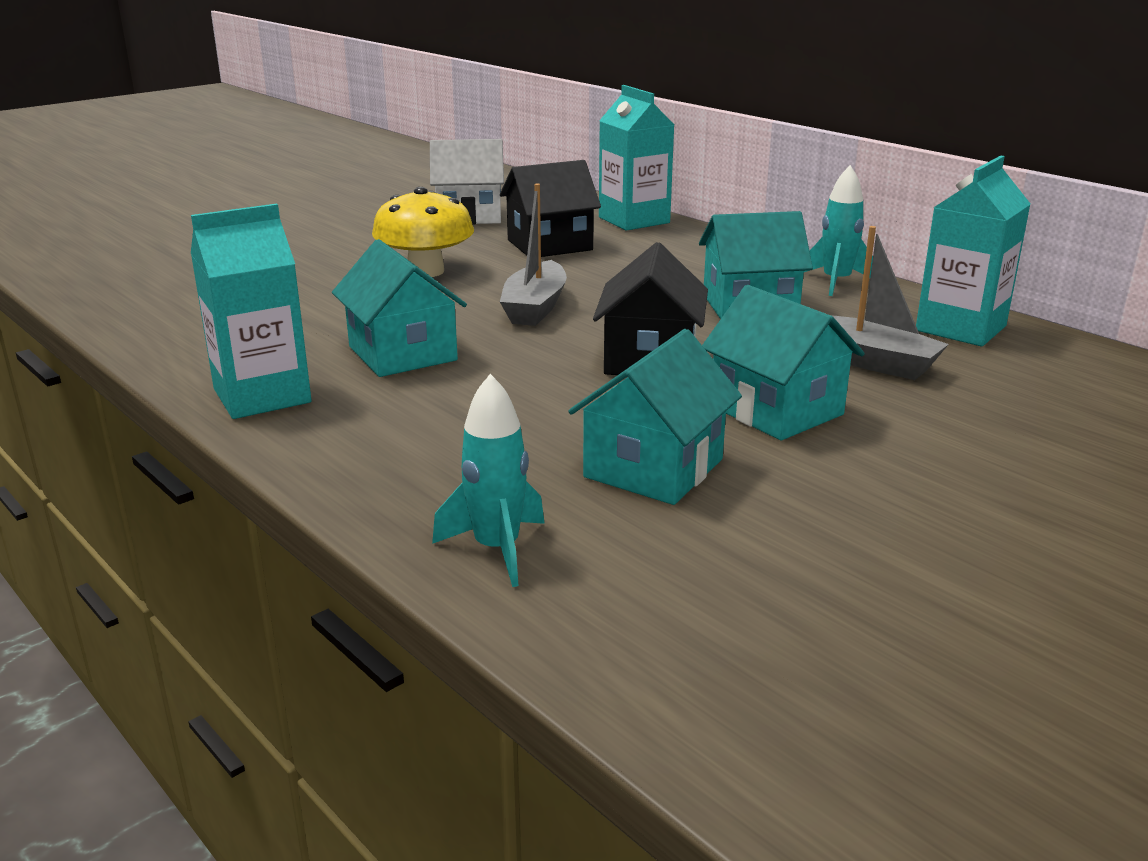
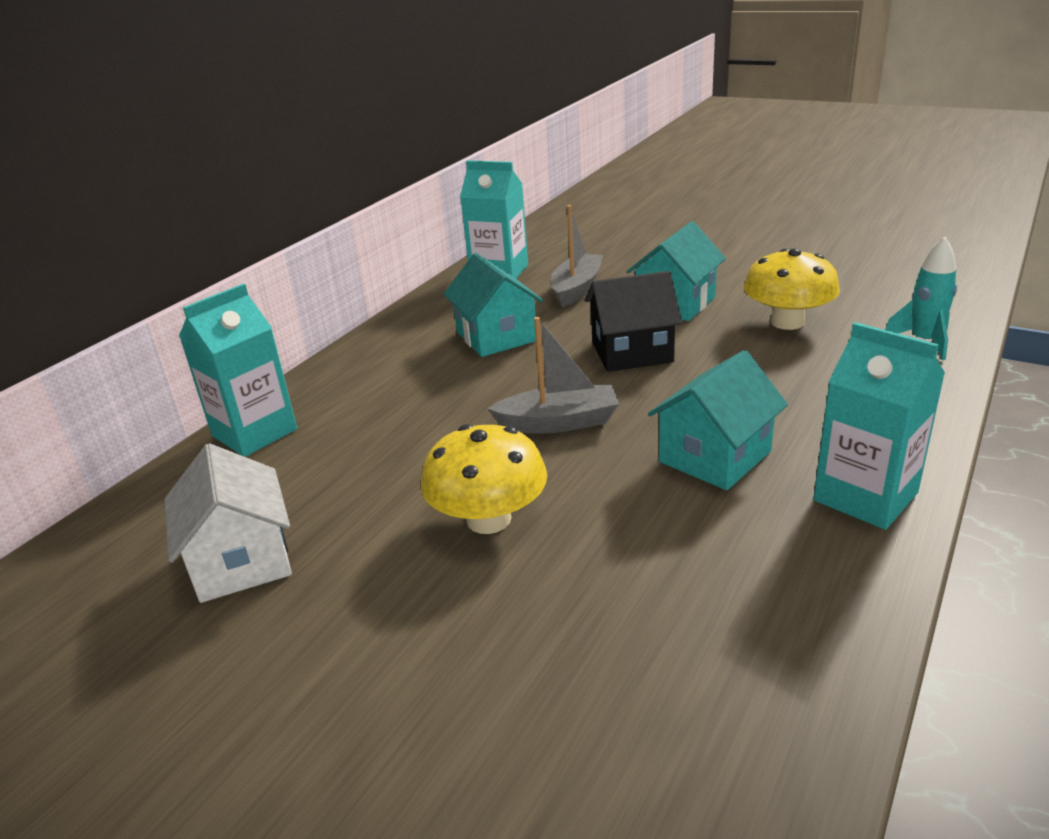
camera: 105 degrees left, 5 degrees up
(550, 245) = (362, 463): black house -> none
(653, 468) = (787, 322): turquoise house -> yellow mushroom
(836, 282) = (424, 315): turquoise rocket -> none

